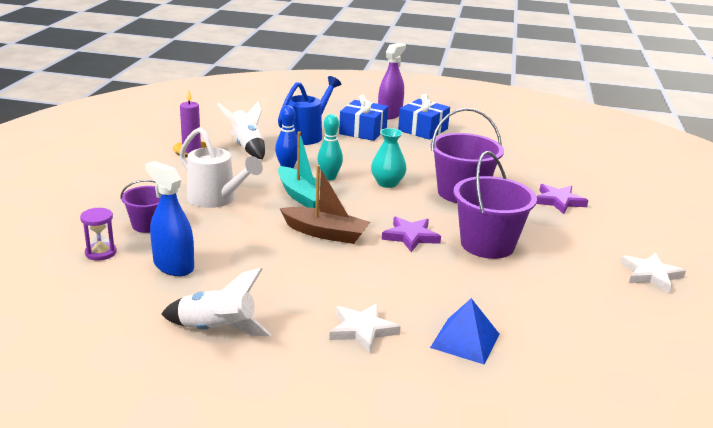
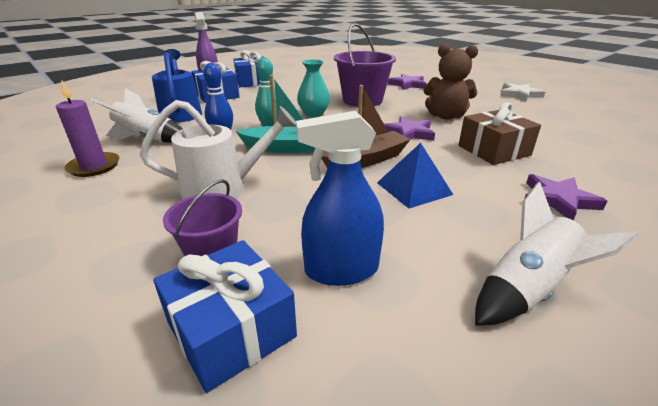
camera: 50 degrees left, 5 degrees up
(101, 253) = (231, 329): purple hourglass -> blue gift
(362, 330) = (558, 200): white star -> purple star
(430, 285) = (493, 150): none -> brown gift
(465, 340) = (588, 165): blue pyramid -> blue pyramid (414, 188)
(487, 244) = (445, 116): purple bucket -> brown teddy bear

